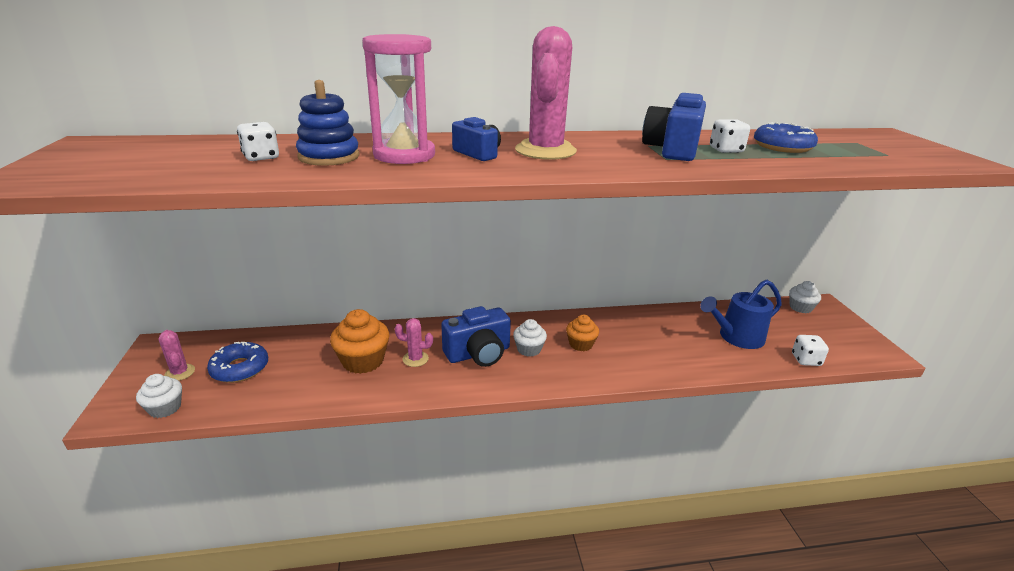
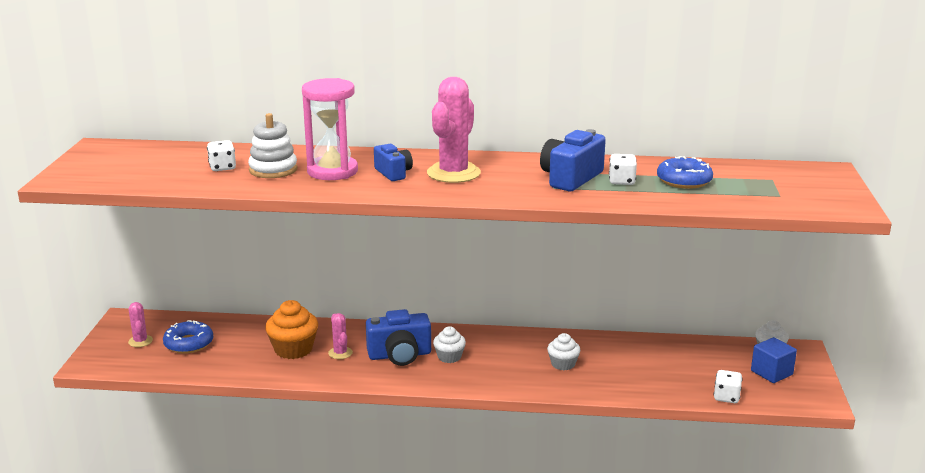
camera: 15 degrees right, 5 degrees down
(165, 408) = (127, 365): white cupcake -> white cupcake (563, 364)
(329, 157) = (273, 170): blue stacking toy -> white stacking toy
(415, 359) = (340, 353): pink cactus -> pink cactus turned 45 degrees clockwise
(581, 344) = (502, 358): orange cupcake -> none
(737, 337) = (670, 370): blue watering can -> none
(820, 329) = (771, 373): none -> blue cube

